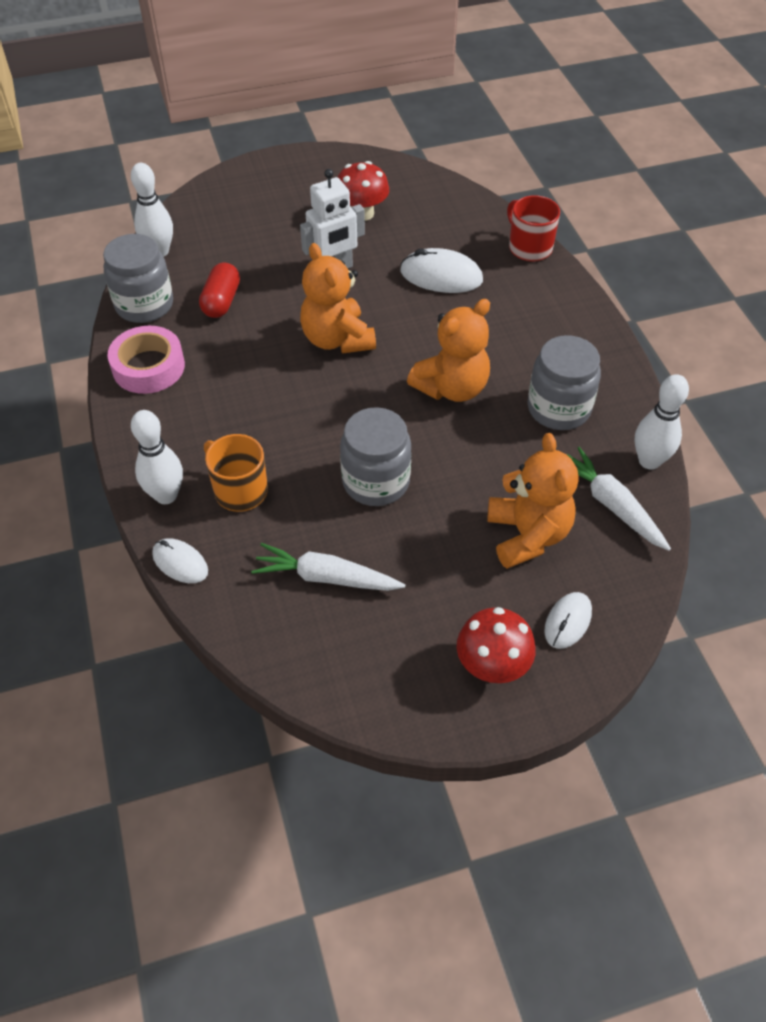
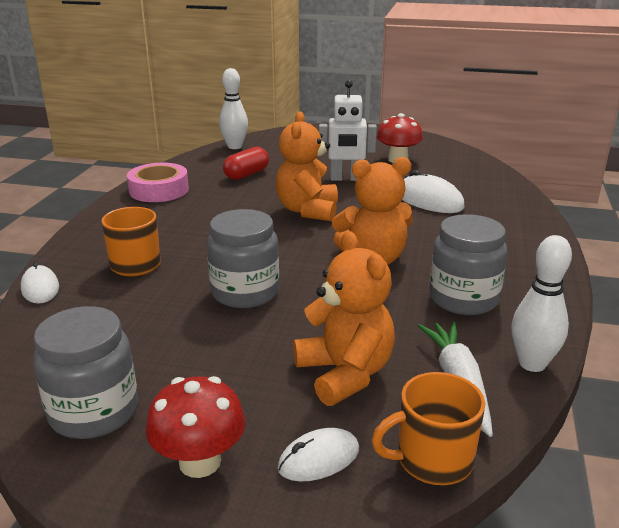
camera: 30 degrees right, 25 degrees down
(144, 305) = (194, 165): grey jar -> grey jar (94, 412)
(166, 495) = (82, 251): white bowling pin -> none
(326, 577) = (132, 336): white carrot -> none
(527, 535) = (345, 373): orange teddy bear -> orange teddy bear turned 45 degrees counterclockwise
(529, 247) = (524, 203): red mug -> none
(638, 584) = (432, 460): none -> orange mug

